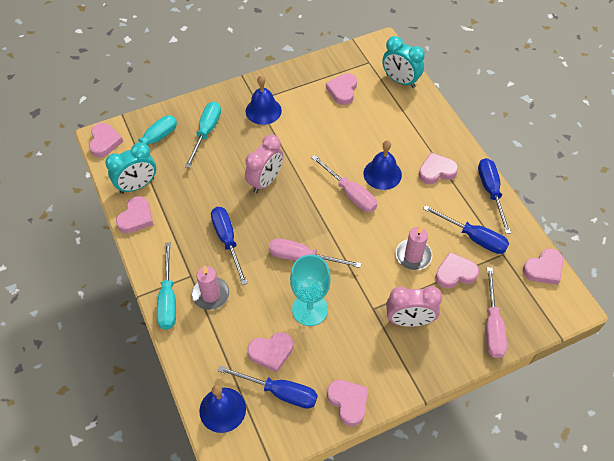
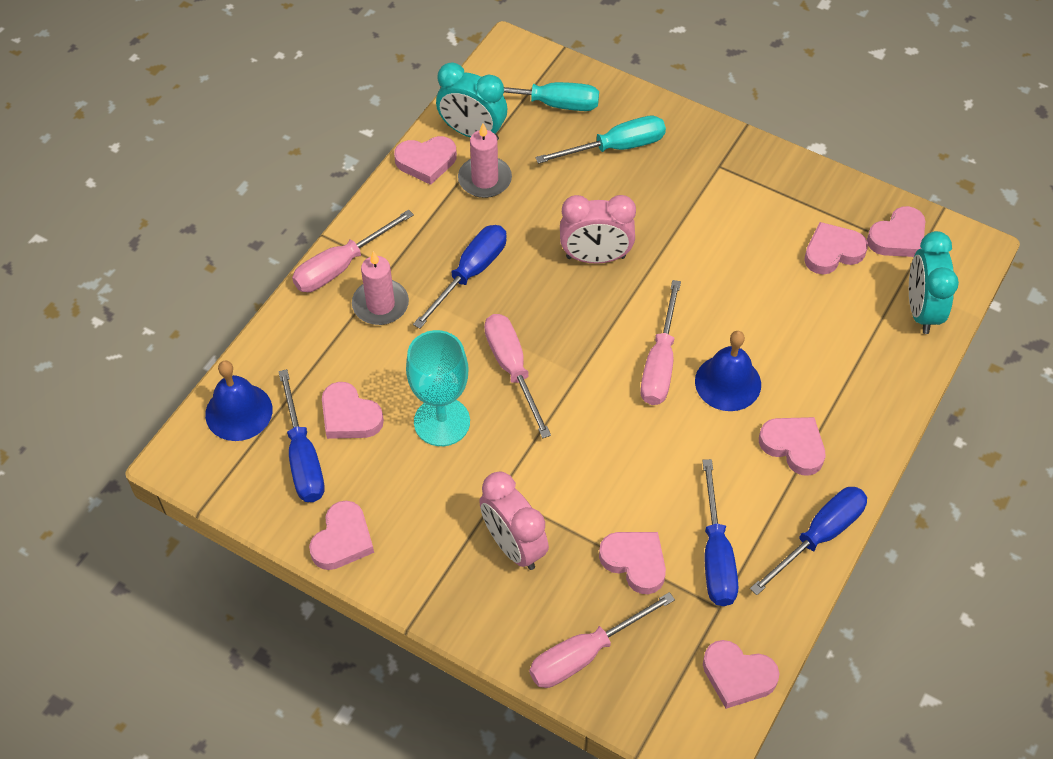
camera: 55 degrees right, 0 degrees up
(104, 142) = (507, 59): pink heart -> pink heart (898, 237)
(168, 299) = (341, 266): turquoise screwdriver -> pink screwdriver
(263, 110) = (709, 184): blue bell -> none
(413, 256) = (621, 495): pink candle -> pink candle (485, 179)

